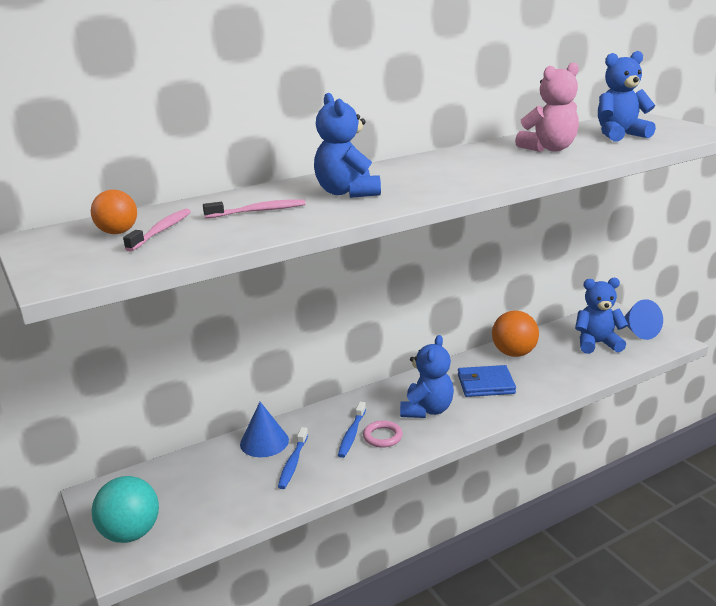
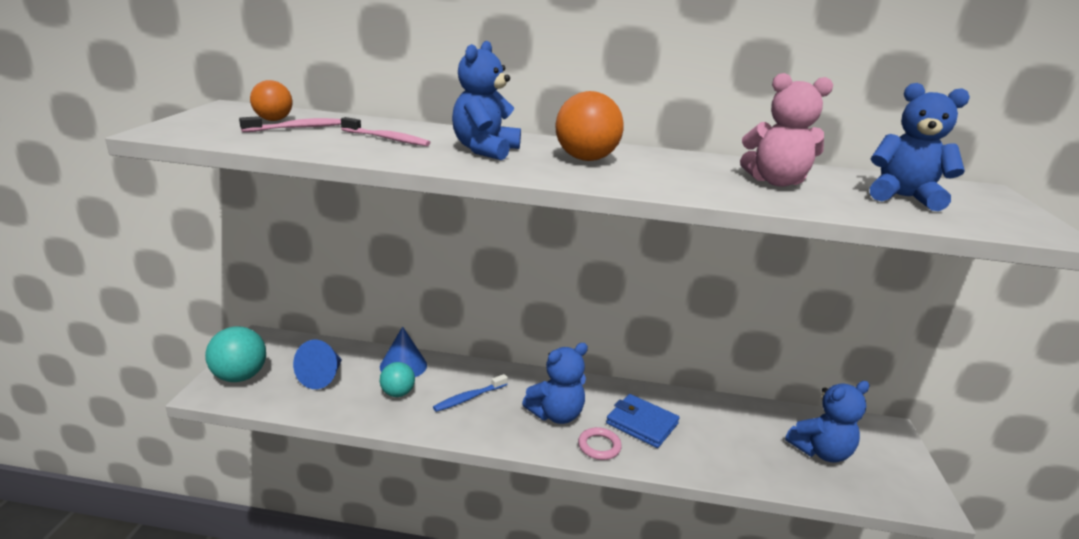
camera: 35 degrees right, 0 degrees up
(293, 463) = (397, 393): blue toothbrush -> turquoise ball
(382, 436) = (488, 414): pink ring -> pink ring (599, 446)
(514, 353) = (712, 412): orange ball -> orange ball (585, 159)
(597, 344) = (820, 451): blue teddy bear -> blue teddy bear turned 120 degrees clockwise
(638, 331) = (894, 467): blue cone -> blue cone (322, 377)

